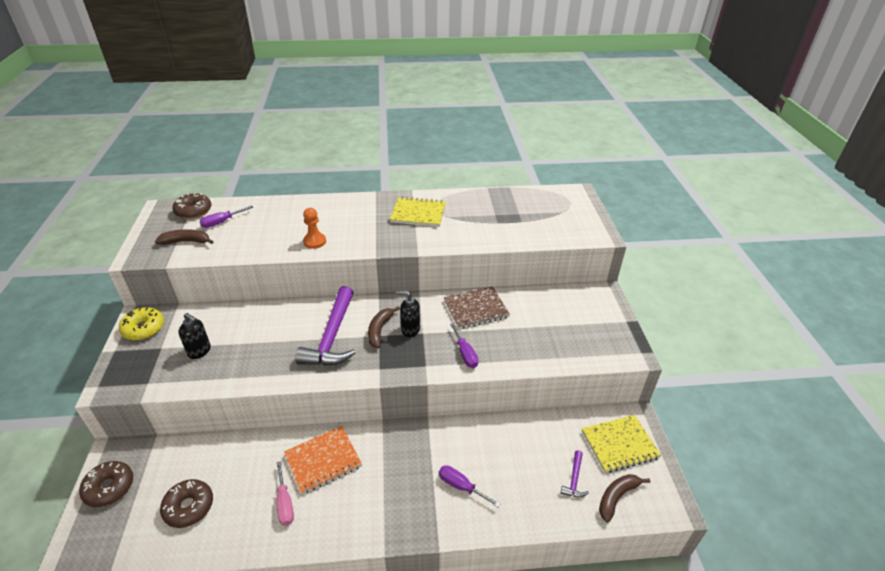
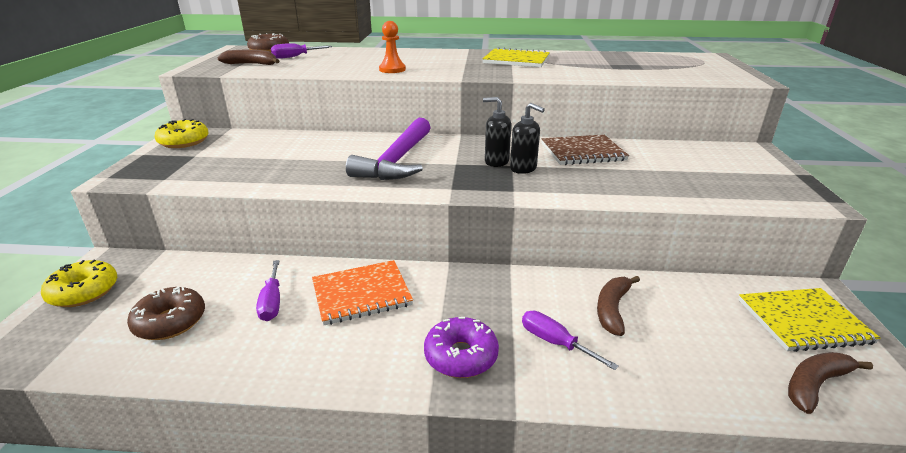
camera: 10 degrees right, 10 degrees down
(109, 488) = (84, 292): brown donut -> yellow donut
(199, 351) = (236, 161): black soap dispenser -> black soap dispenser (523, 168)
(285, 503) = (297, 332): pink screwdriver -> none
(380, 330) = (457, 160): brown banana -> brown banana (612, 309)
(400, 507) = (461, 356): none -> purple donut
(465, 354) = (568, 185): purple screwdriver -> purple screwdriver (272, 302)
(574, 479) = (736, 354): purple hammer -> none

